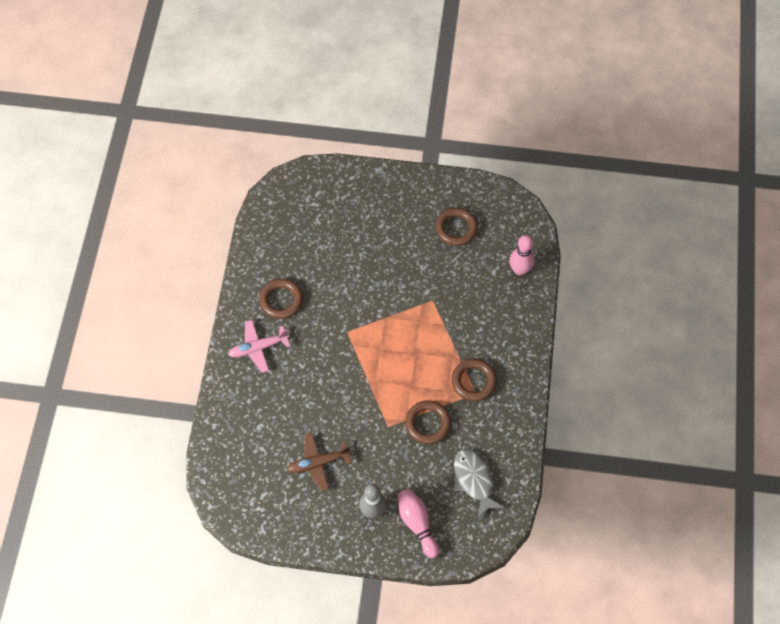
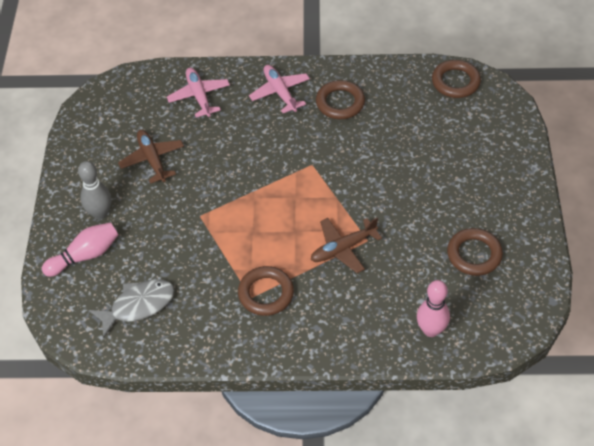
camera: 85 degrees right, 10 degrees down
(248, 418) = (199, 96): none -> pink plane
(428, 423) = (206, 253): brown ring -> brown ring (455, 82)
(438, 319) = (343, 248): none -> brown plane

